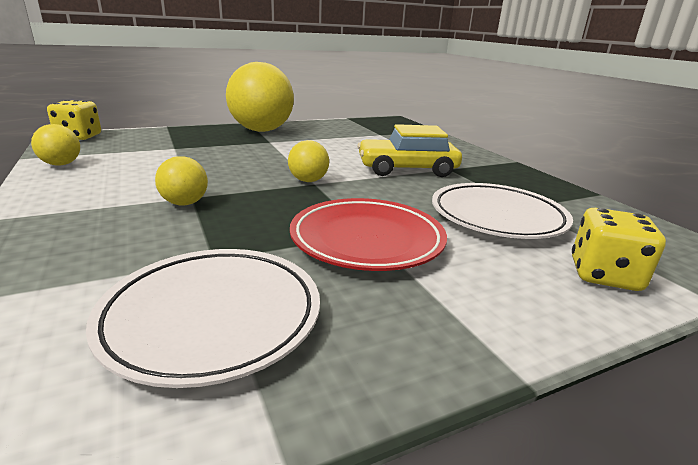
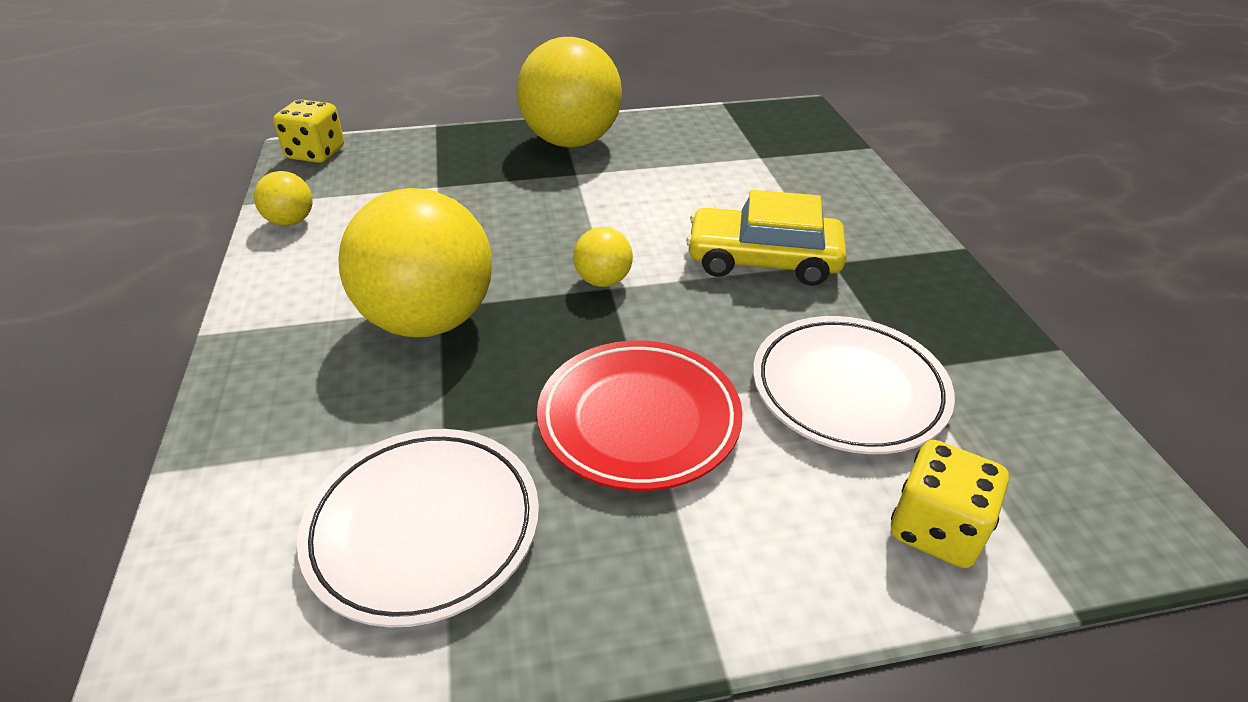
camera: 15 degrees right, 15 degrees up
(184, 203) = (429, 320): yellow ball -> yellow ball, size x2.24

